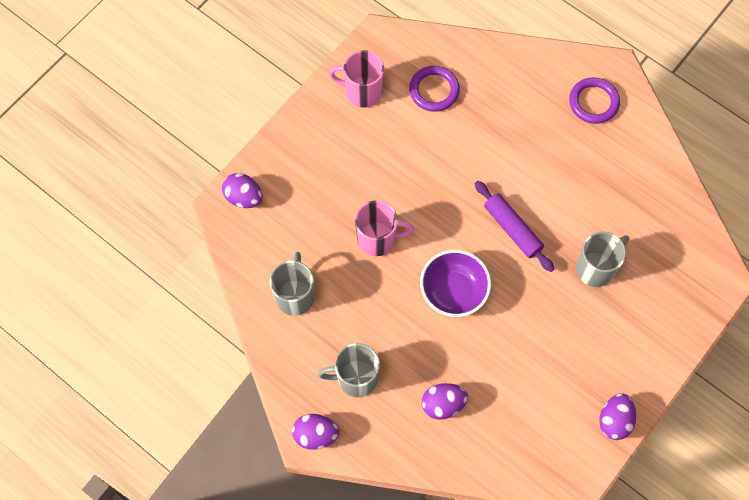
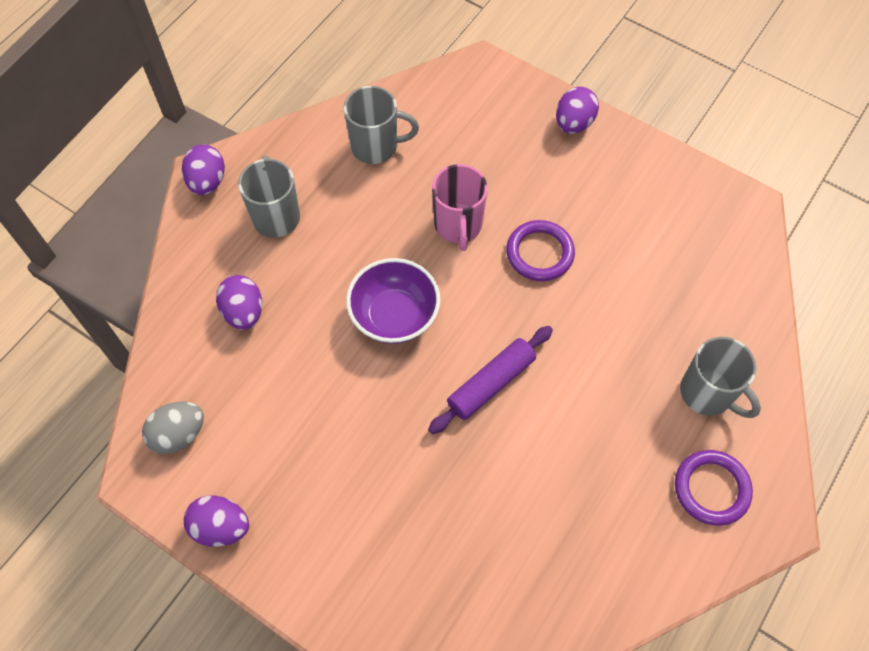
camera: 85 degrees right, 5 degrees down
(244, 197) = (495, 85): purple egg -> purple egg (573, 123)
(362, 92) = (662, 193): pink mug -> none
(434, 90) = (683, 275): purple ring -> purple ring (539, 253)
(543, 453) = (178, 434): none -> grey egg
(596, 268) = (444, 497): grey mug -> grey mug (707, 393)

